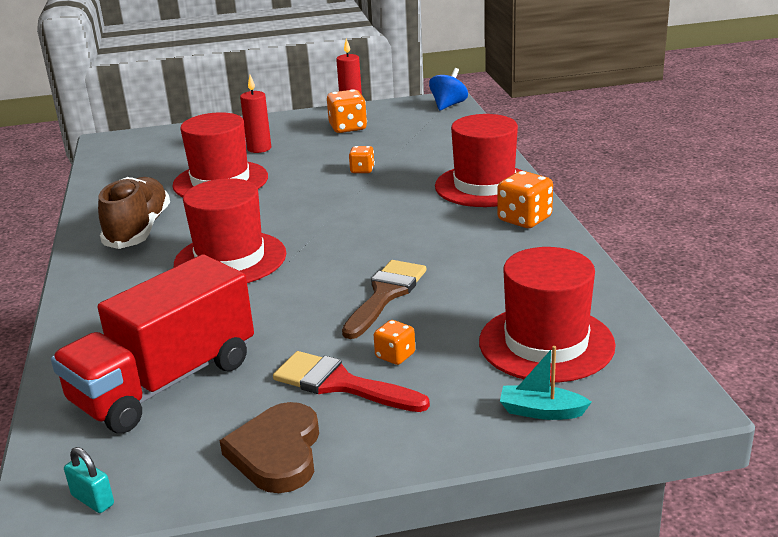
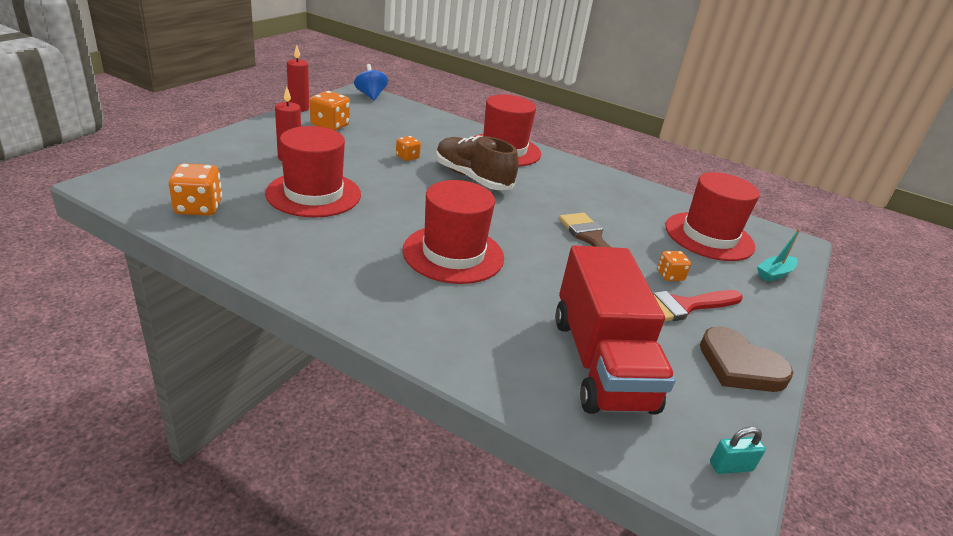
camera: 55 degrees left, 5 degrees up
(138, 230) = (329, 258): brown shoe -> brown shoe (472, 178)
(524, 219) = (565, 166): orange dice -> orange dice (198, 208)

